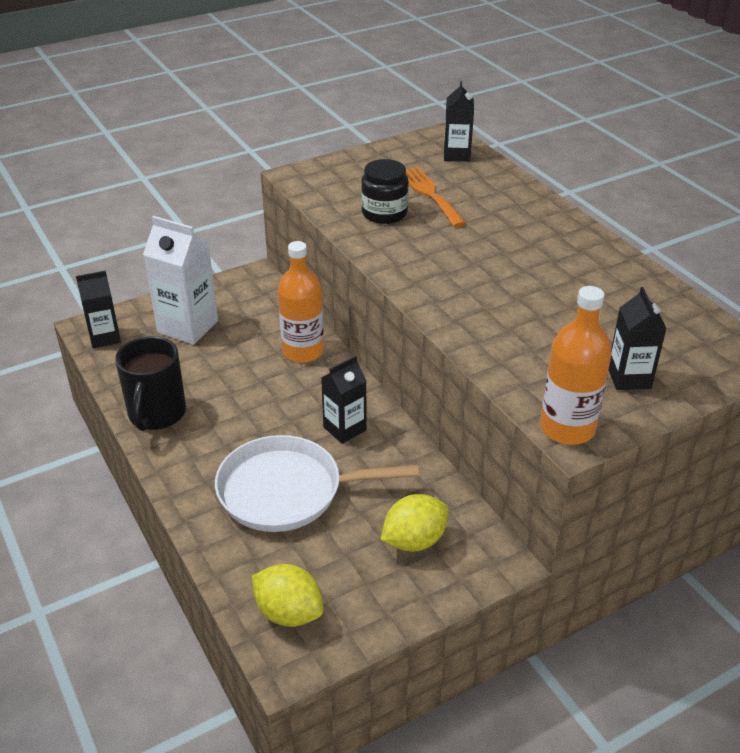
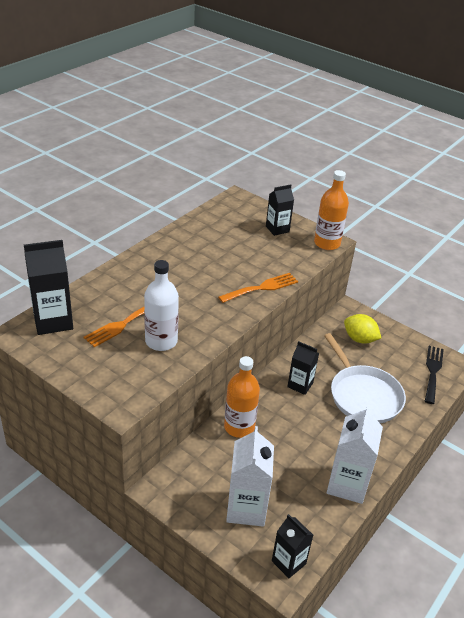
camera: 115 degrees left, 0 degrees up
(156, 414) = (347, 484): black mug -> white carton
(289, 612) = (433, 371): yellow lemon -> black fork
(384, 213) = (161, 341): black jar -> white bottle
(457, 155) = (53, 321): black carton -> black carton, size x1.60
(459, 315) = (262, 288): none -> orange fork

